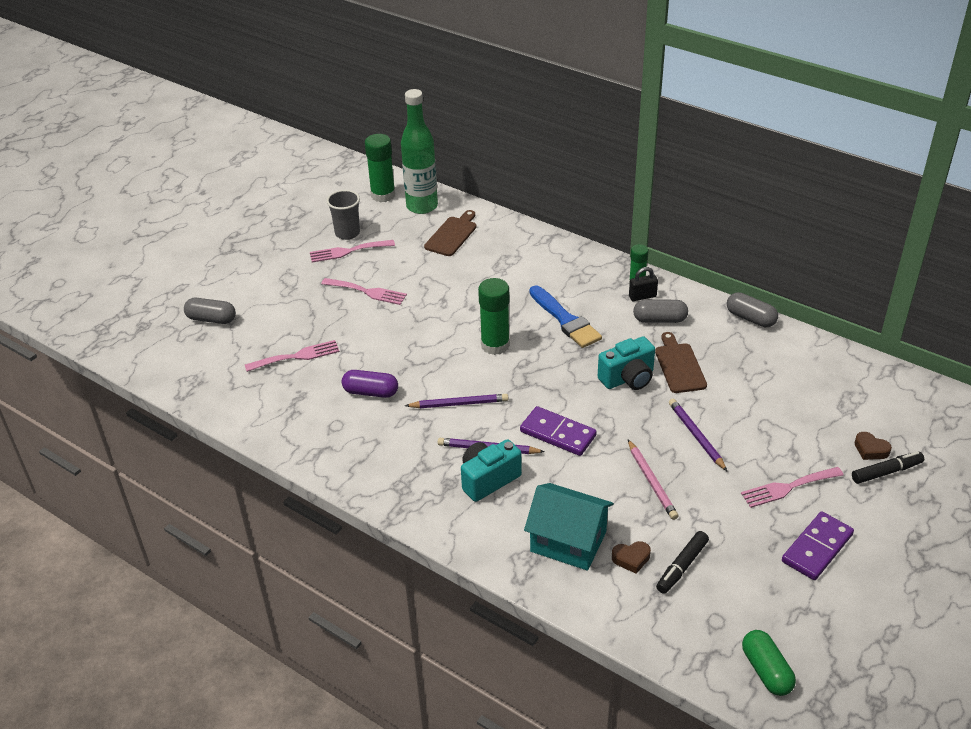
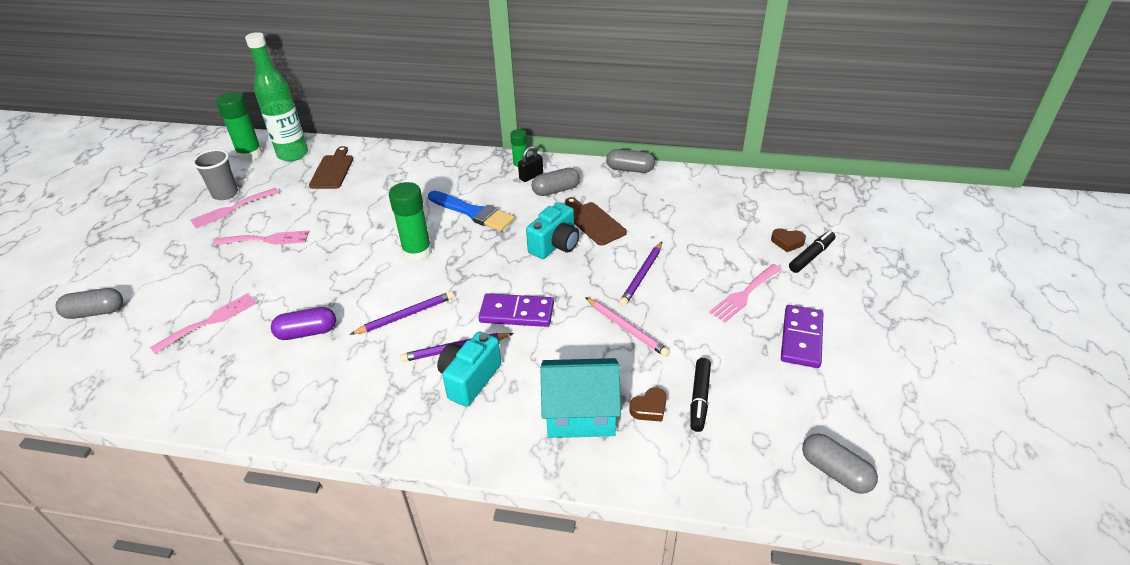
camera: 25 degrees left, 0 degrees up
(696, 436) = (642, 275): purple pencil -> purple pencil turned 105 degrees counterclockwise
(766, 671) = (835, 472): green capsule -> grey capsule

